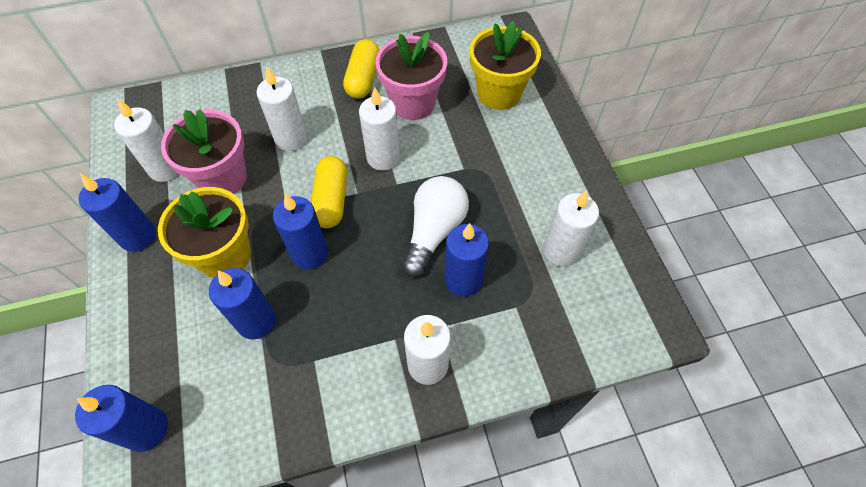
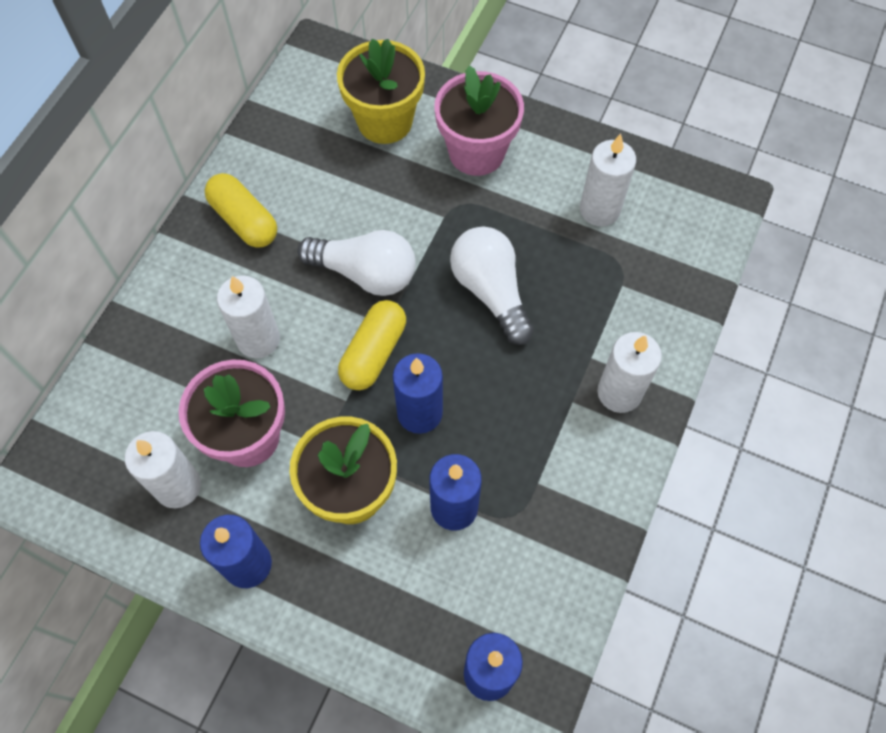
camera: 50 degrees left, 5 degrees up
(331, 200) = (373, 353): yellow capsule -> yellow capsule turned 75 degrees clockwise
(383, 157) = (365, 273): white candle -> white light bulb
(413, 103) = (323, 200): pink flower pot -> pink flower pot (476, 152)
(463, 280) = (562, 305): blue candle -> none

